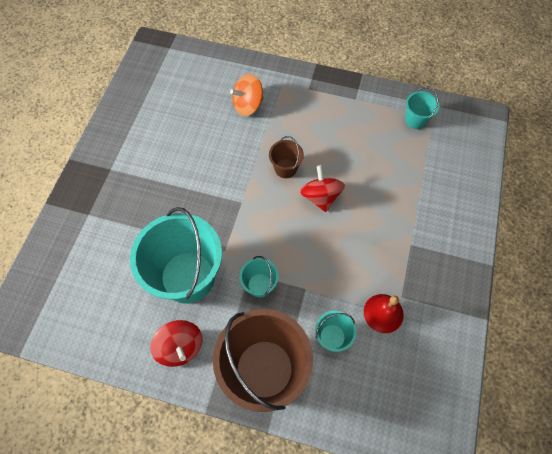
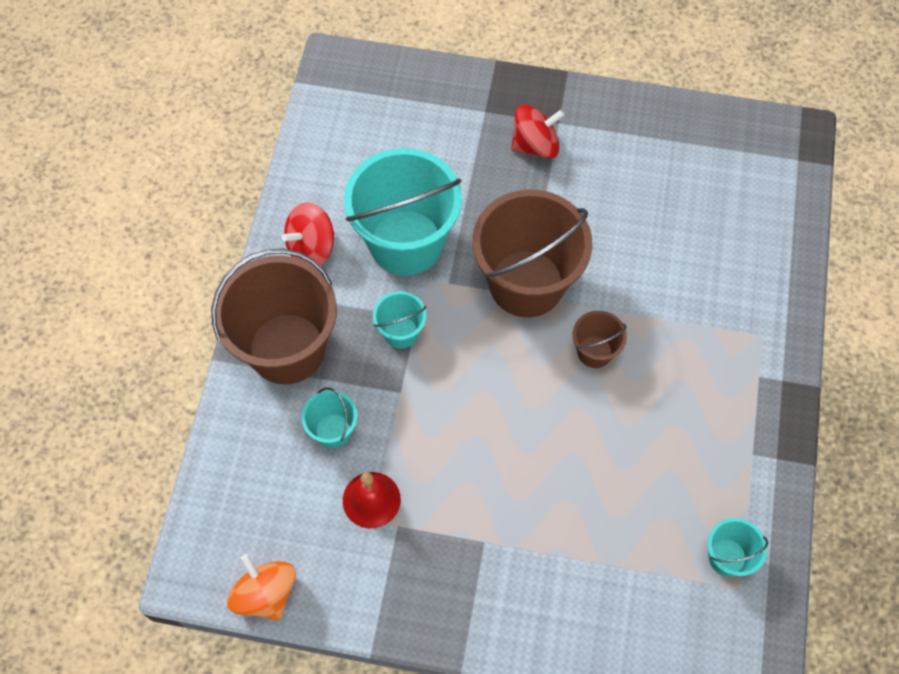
camera: 85 degrees right, 0 degrees up
(232, 202) = (526, 283): none -> brown bucket
(248, 105) = (705, 287): orange spinning top -> orange spinning top (266, 593)
(320, 197) = (551, 405): red spinning top -> red spinning top (535, 145)

